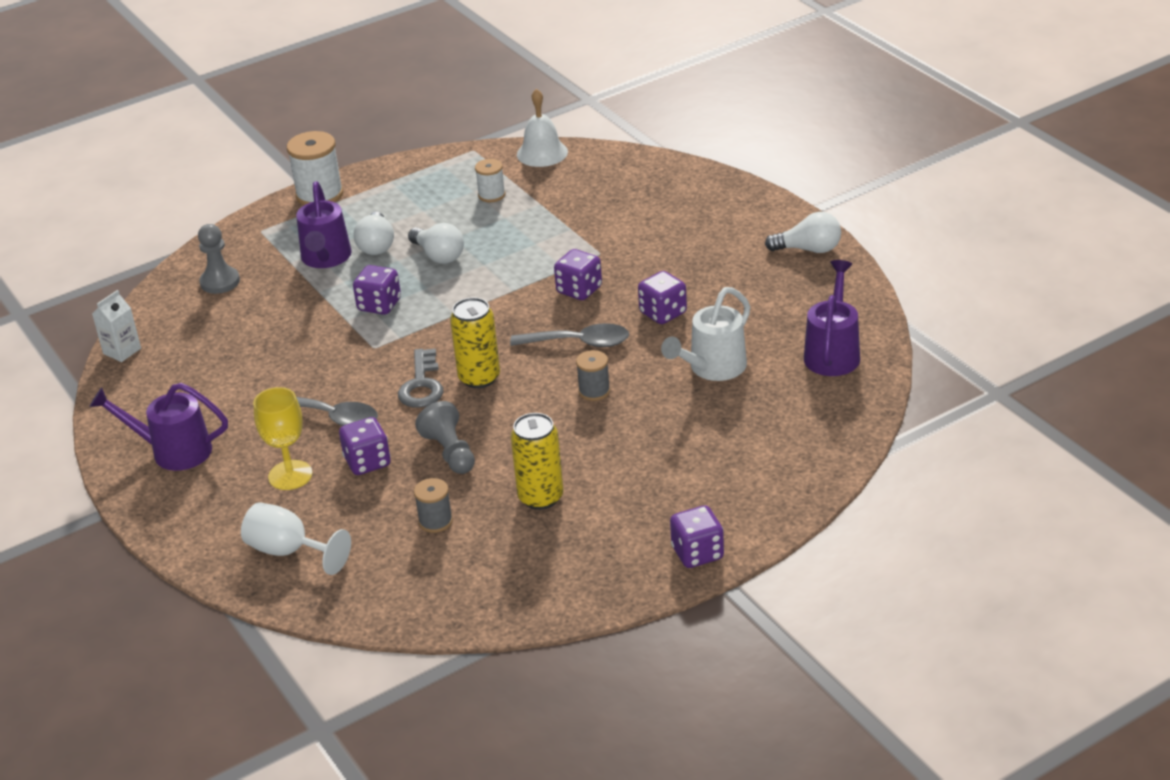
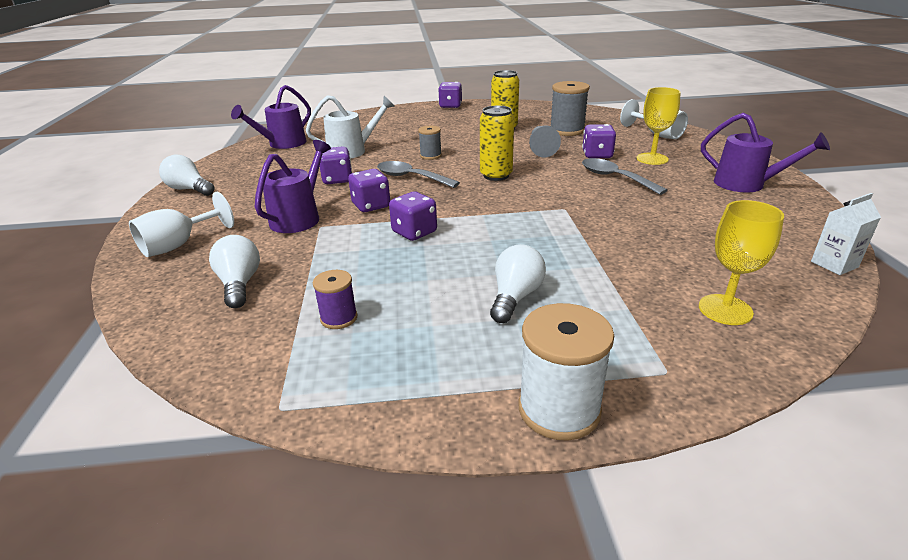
camera: 155 degrees left, 5 degrees down
(220, 282) = (725, 309): grey pawn -> yellow goblet
(325, 259) = (582, 299): purple watering can -> purple watering can (299, 217)
(379, 305) = (544, 237): purple dice -> purple dice (414, 232)
(422, 385) = (539, 180): grey key -> none
(435, 521) = (567, 130): grey spool -> grey spool, size x1.76
(438, 256) = (457, 265): white light bulb -> white light bulb (240, 284)
(491, 195) = (339, 318): white spool -> purple spool
(542, 153) = (212, 361): white bell -> none
(699, 199) = (179, 245): none -> white goblet

